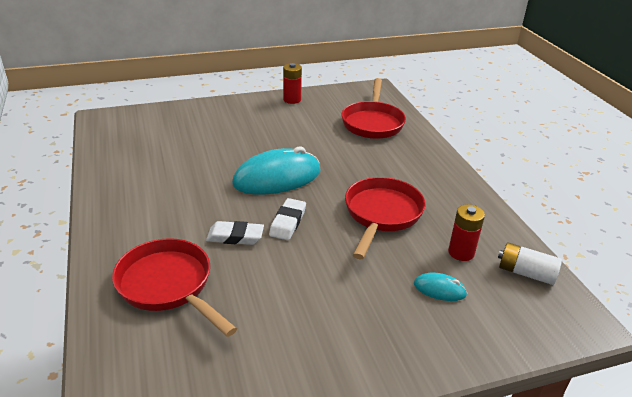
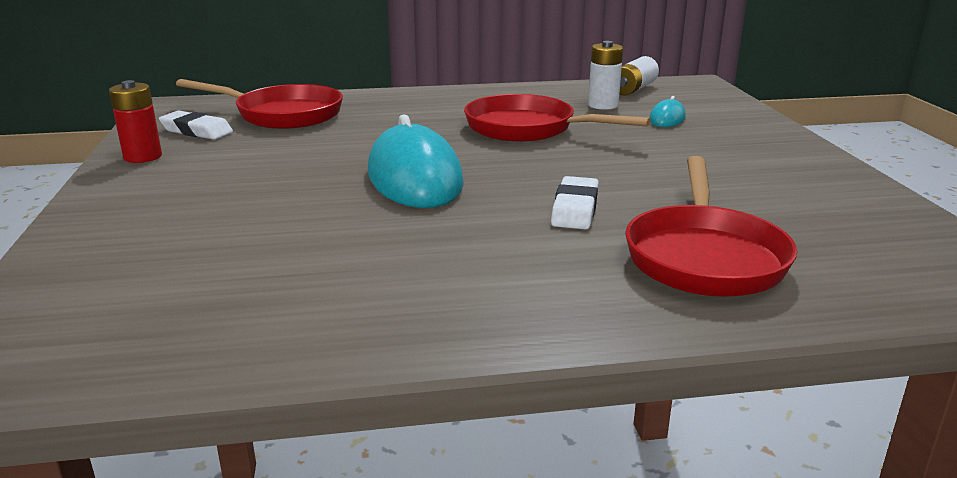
camera: 80 degrees left, 10 degrees down
(168, 285) = (704, 256): red pan -> red pan turned 45 degrees counterclockwise
(288, 222) = (540, 176): white eraser -> white eraser (197, 131)
(461, 252) = (603, 105): red battery -> white battery

